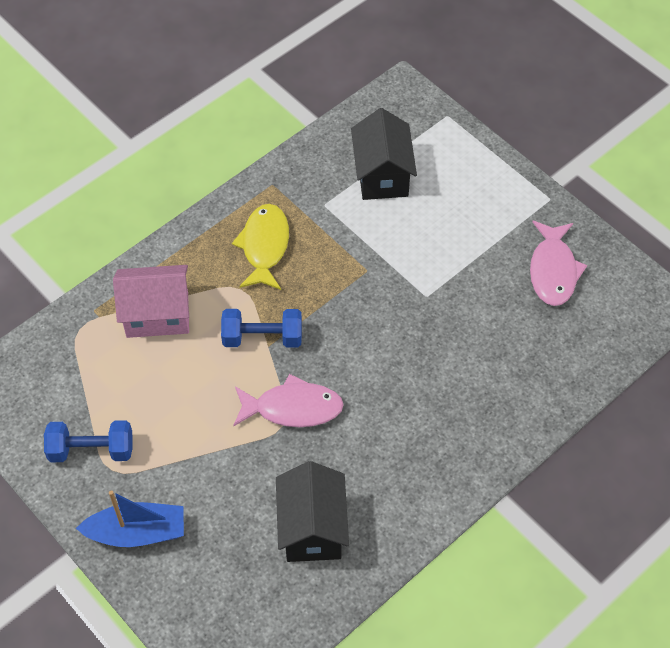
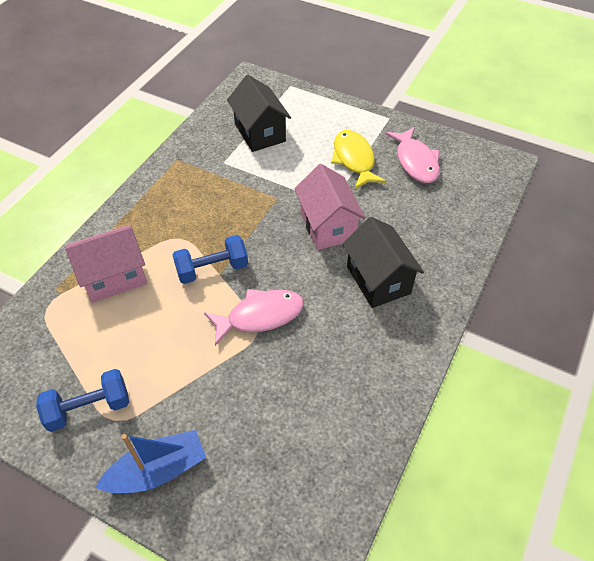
camera: 20 degrees left, 5 degrees down
(264, 246) = (187, 202): yellow fish -> yellow fish (354, 160)
(312, 528) = (319, 411): black house -> black house (378, 280)
(409, 324) = (327, 226): none -> pink house

